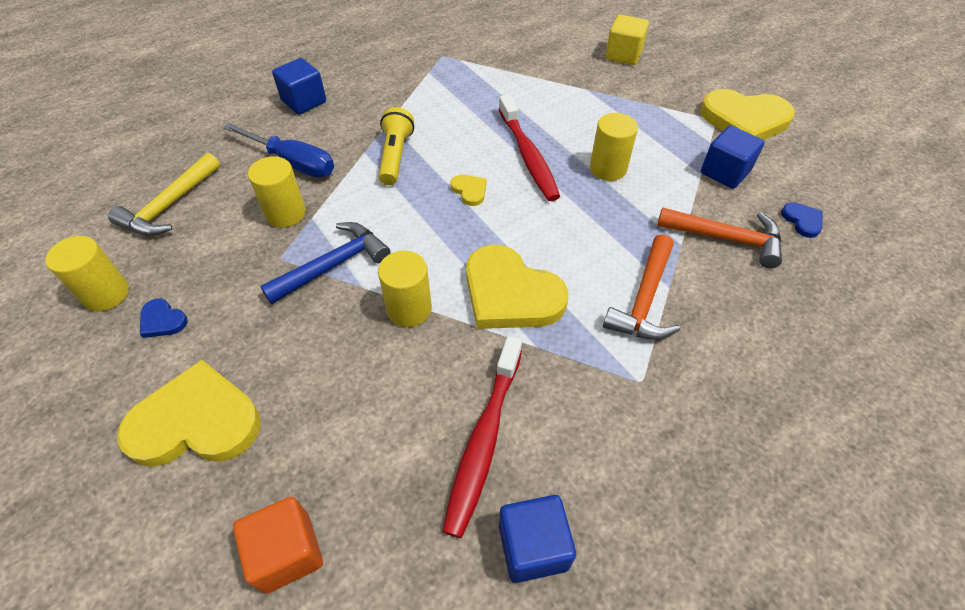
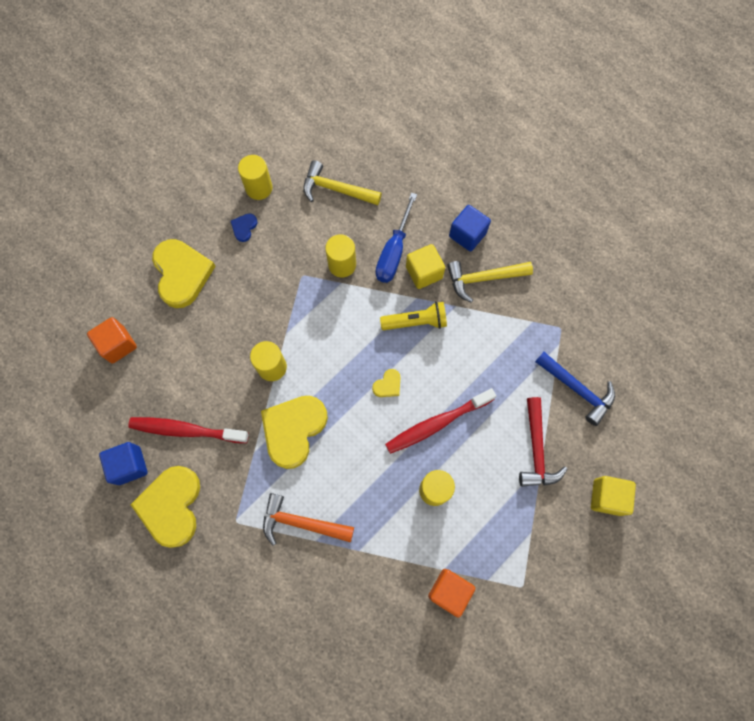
camera: 80 degrees right, 20 degrees up
(333, 265) = (300, 310): blue hammer -> blue hammer (576, 389)
(334, 141) = (424, 272): none -> yellow cube
(364, 97) = (483, 278): none -> yellow hammer
(569, 89) = (536, 449): none -> red hammer
(725, 172) = (449, 591): blue cube -> orange cube
(725, 238) = (371, 586): orange hammer -> none
(744, 120) = (528, 615): yellow heart -> yellow heart (171, 506)
(802, 221) = (401, 653): blue heart -> none

